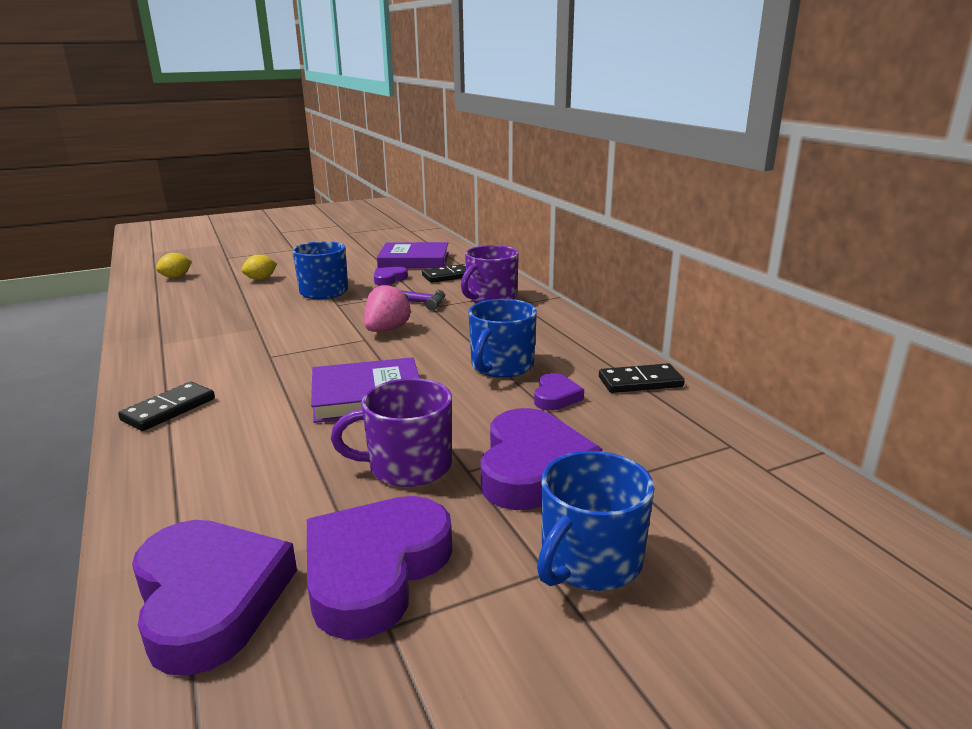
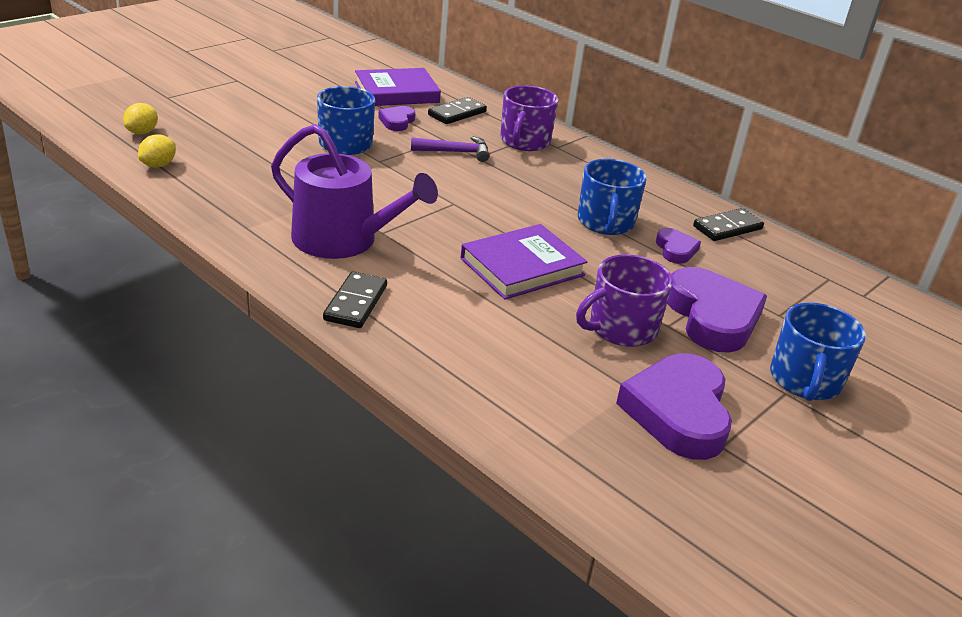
camera: 25 degrees left, 10 degrees up
(210, 599) = (588, 453): purple heart -> none
(227, 359) = (343, 240): none -> purple watering can
(261, 279) = (252, 130): yellow lemon -> yellow lemon (158, 165)
(386, 330) = (463, 190): pink strawberry -> none

